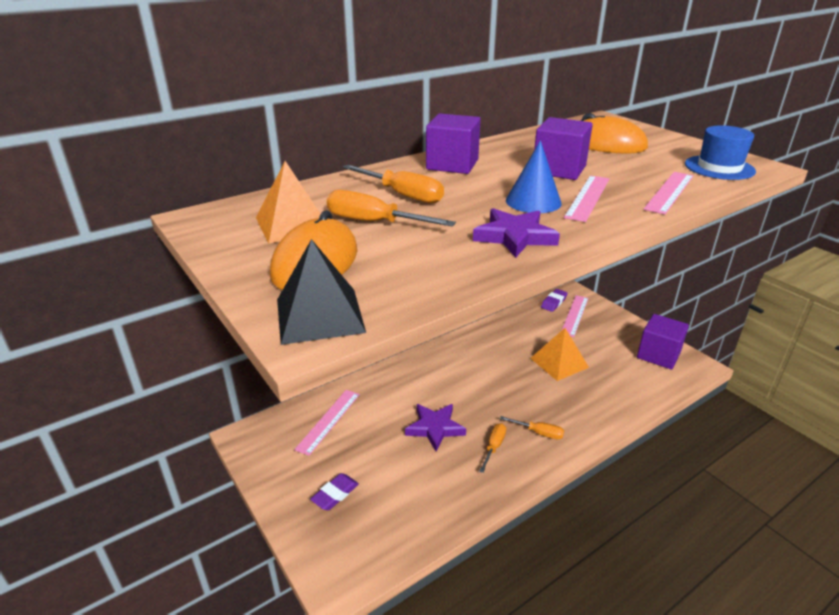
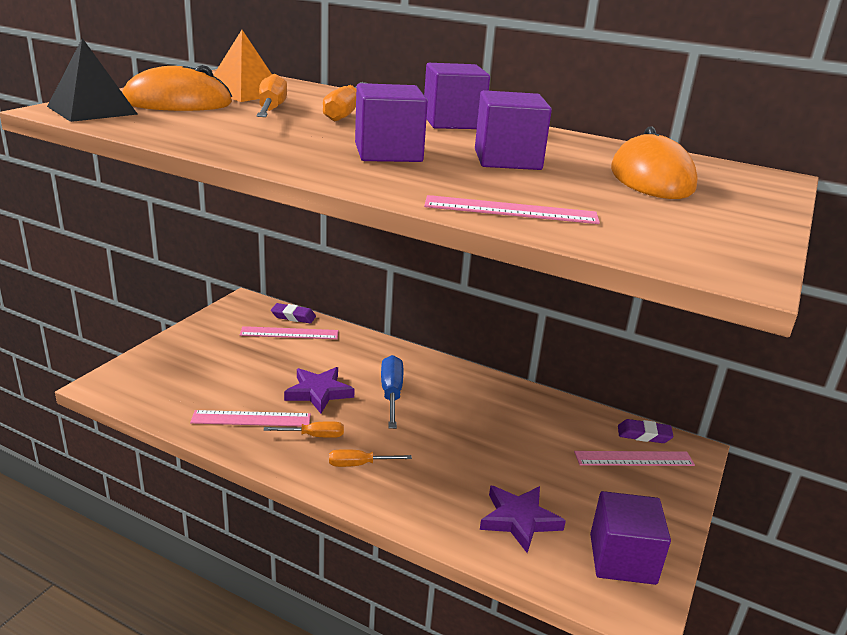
camera: 60 degrees right, 5 degrees down
(335, 494) = (200, 360): purple eraser -> purple eraser (293, 316)
(458, 389) = (391, 394): none -> blue screwdriver
(515, 237) = (284, 150): purple star -> purple star (519, 520)
(533, 201) = (388, 153): blue cone -> purple cube
(539, 433) = (359, 464): orange screwdriver -> orange screwdriver turned 90 degrees clockwise
(559, 362) = (508, 460): orange pyramid -> none
(588, 197) = (432, 173): pink ruler -> pink ruler (251, 419)
(719, 167) = (672, 241): blue hat -> none

